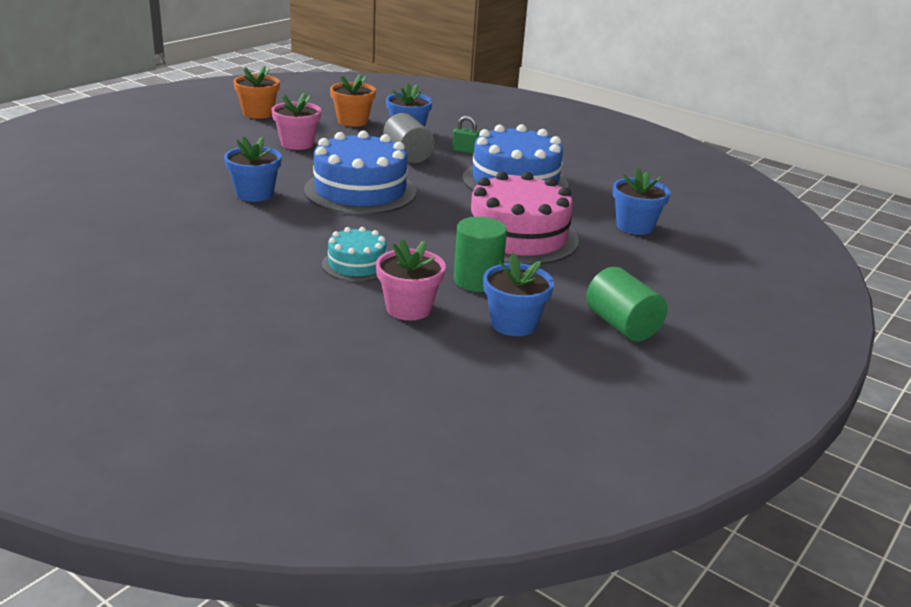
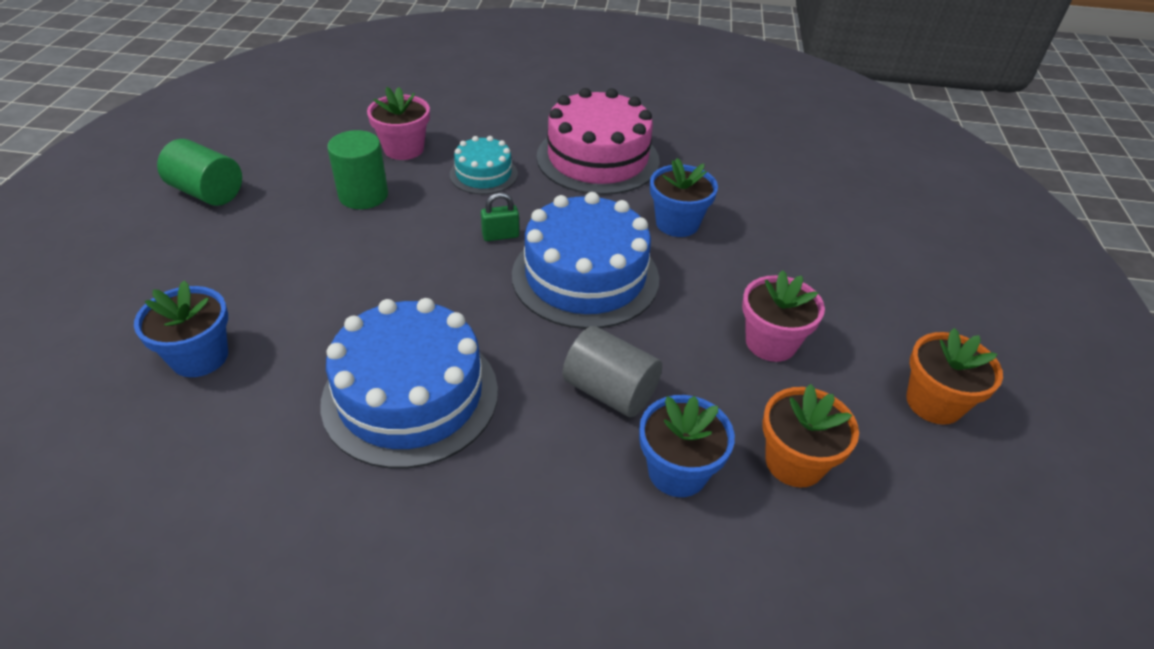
camera: 150 degrees right, 15 degrees up
(465, 151) = (540, 454): green padlock -> green padlock (500, 236)
(513, 324) = (308, 163): blue flower pot -> none
(518, 236) = (351, 272): pink cake -> pink cake (597, 158)

